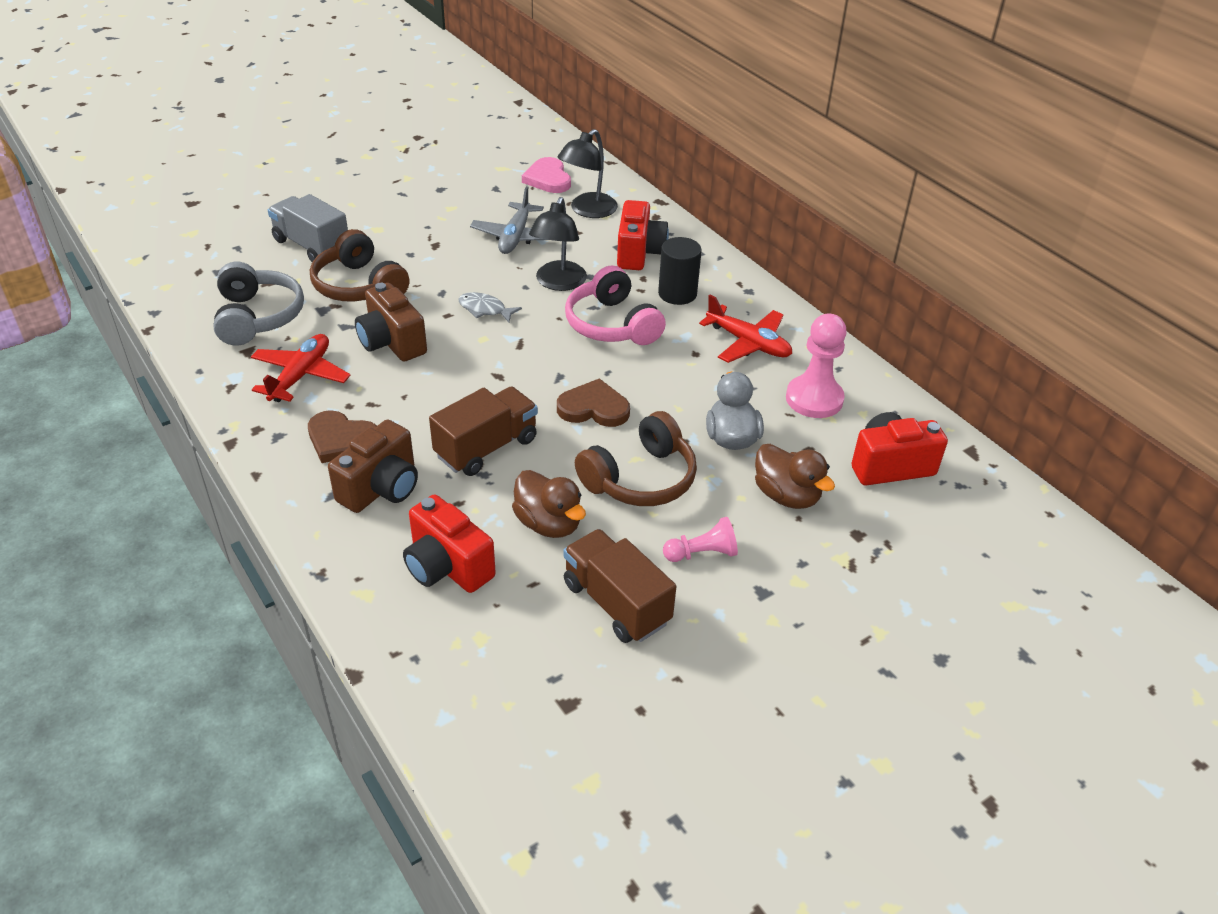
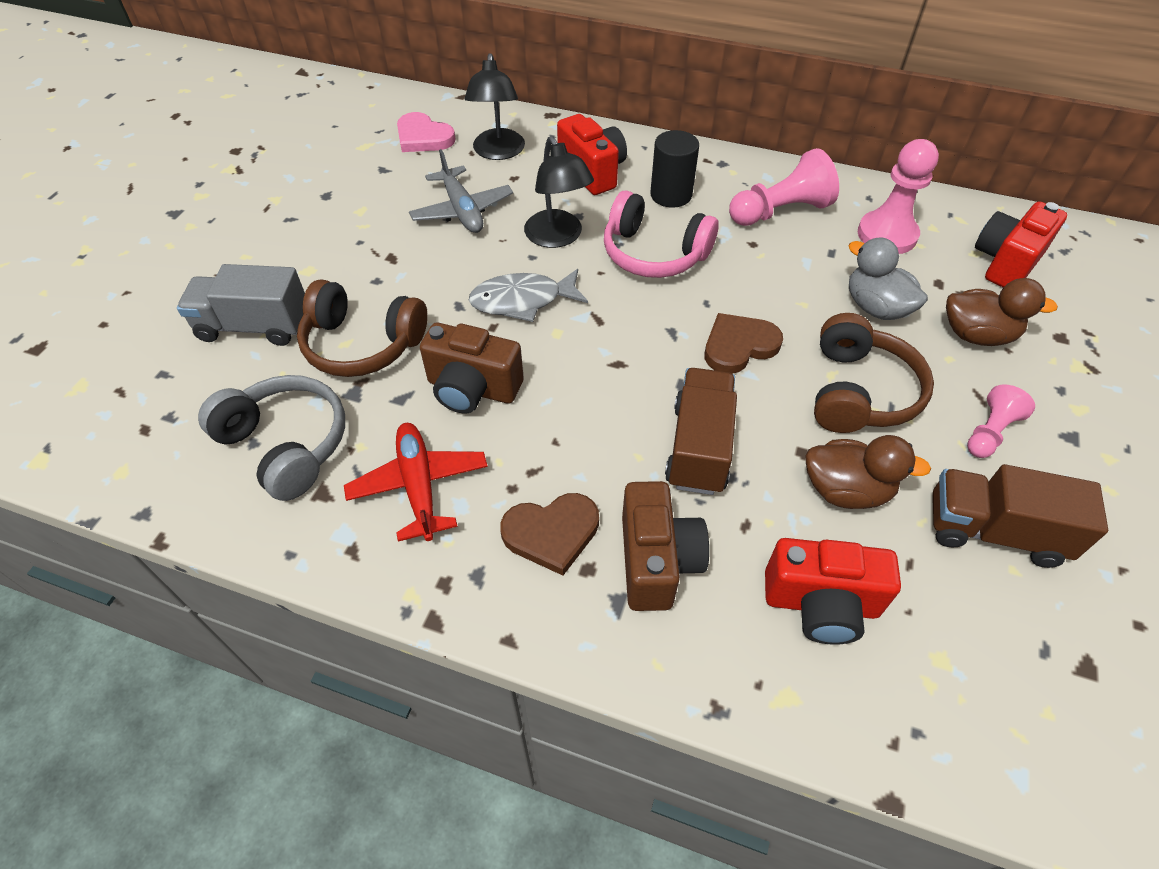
camera: 35 degrees left, 10 degrees up
(485, 309) = (522, 301): grey fish -> grey fish, size x1.52
(748, 343) = (780, 211): red plane -> pink pawn

